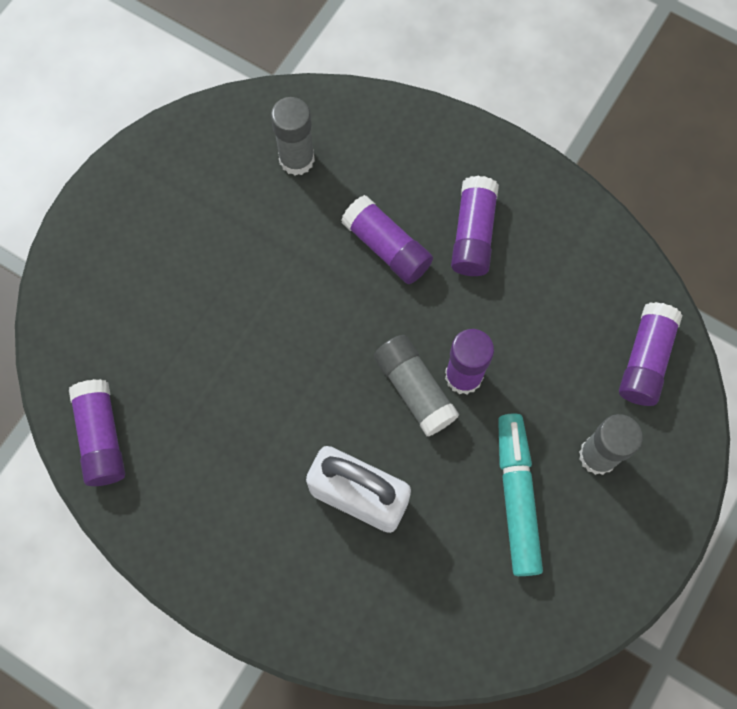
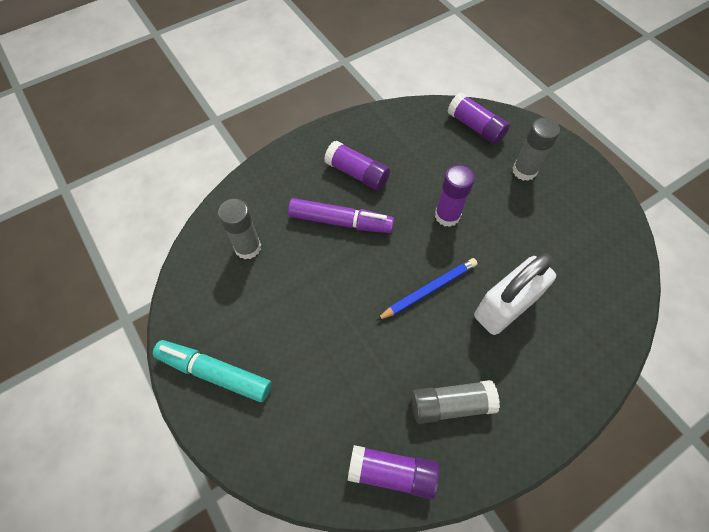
camera: 65 degrees left, 10 degrees down
(339, 394) = (429, 290): none -> blue pencil
(387, 247) = (340, 221): purple glue stick -> purple marker
(414, 389) = (444, 245): grey glue stick -> grey glue stick (451, 404)
(516, 497) = (536, 220): turquoise marker -> turquoise marker (215, 373)

